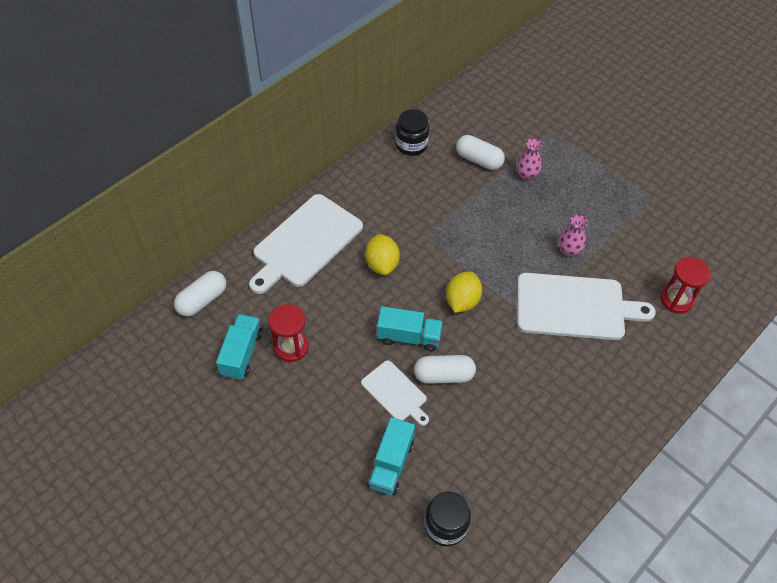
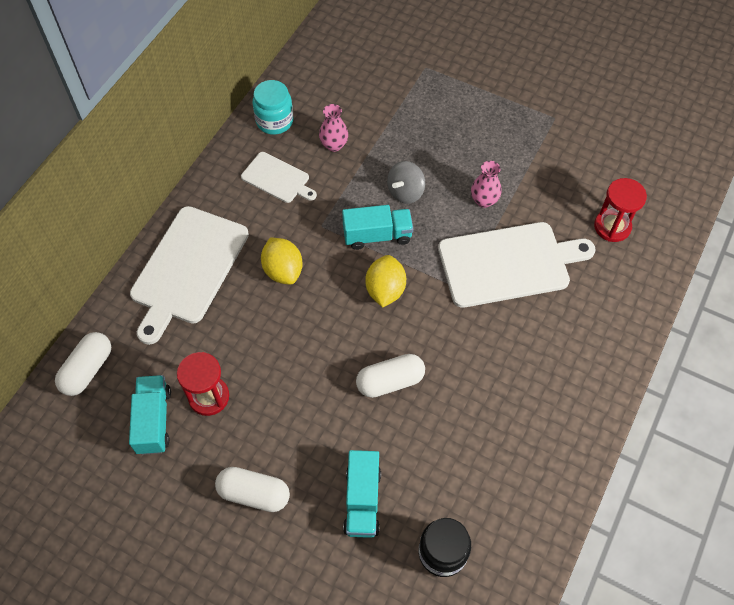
camera: 15 degrees left, 5 degrees up
(395, 393) = (343, 417): white cutting board -> white cutting board (277, 178)
(408, 337) = (338, 348): turquoise truck -> turquoise truck (377, 235)
(411, 145) = (274, 121): black jar -> turquoise jar
(478, 160) = (355, 120): white capsule -> white capsule (254, 494)
(503, 227) = (405, 192): none -> grey spinning top
(526, 175) = (413, 125): pink vase -> pink vase (334, 145)

